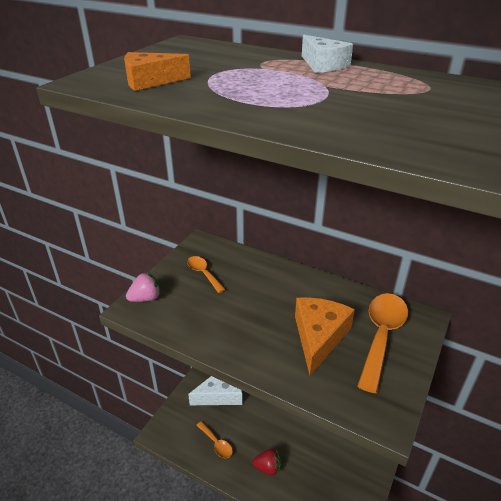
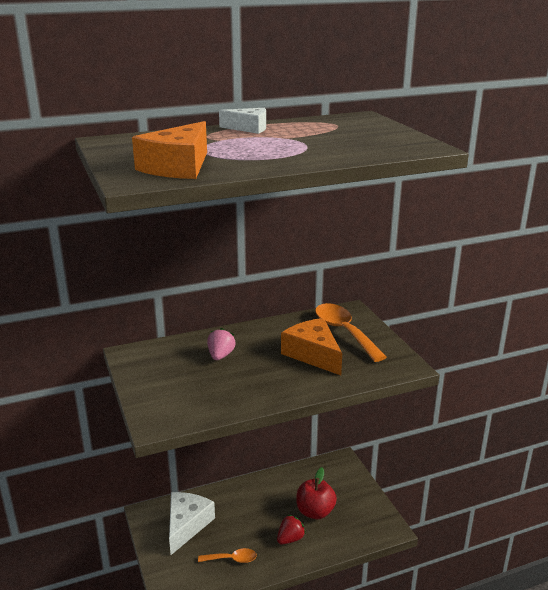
camera: 50 degrees left, 10 degrees down
(146, 298) = (154, 411): pink strawberry -> pink strawberry (220, 356)
(150, 81) = (178, 167): orange cheese -> orange cheese, size x1.60
(203, 273) = (170, 370): orange spoon -> none
(310, 465) = (315, 512): none -> red apple

